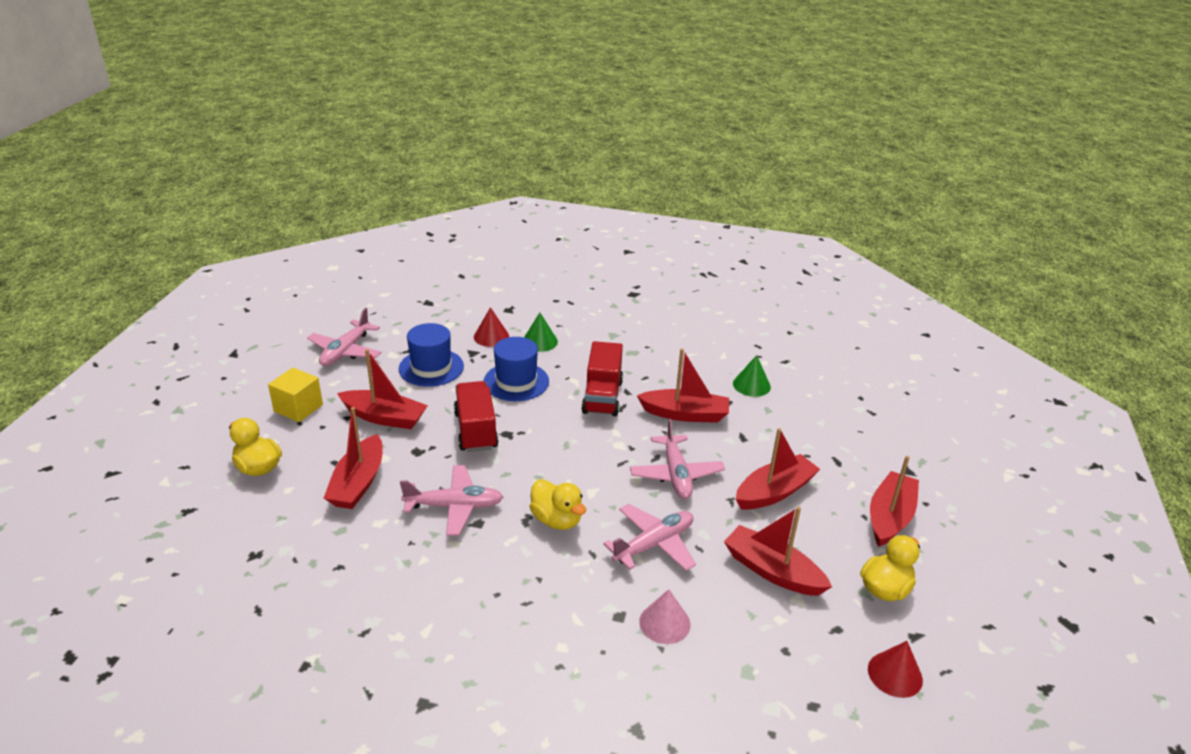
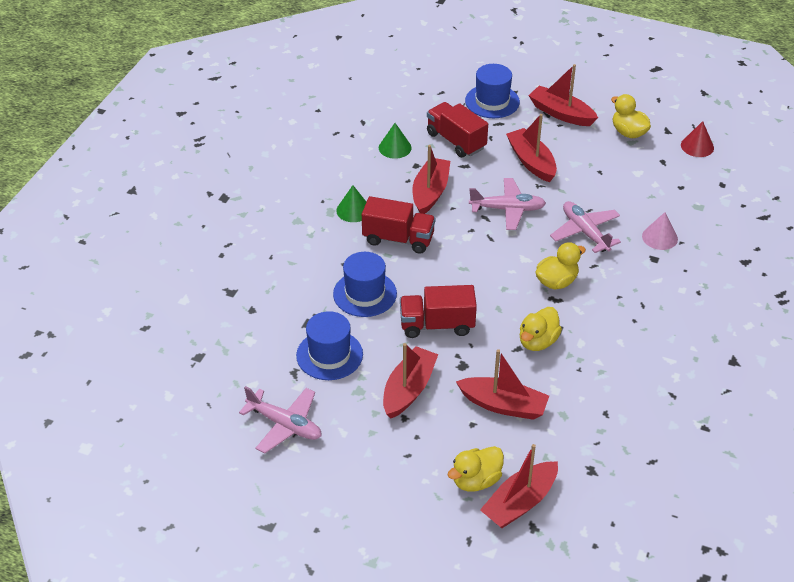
camera: 80 degrees left, 10 degrees up
(298, 408) = (383, 458): yellow cube -> none
(454, 506) = (537, 341): pink plane -> yellow duck
(491, 336) = (281, 308): red cone -> none
(539, 341) = (298, 272): green cone -> green cone (353, 210)
(772, 571) = (612, 179): red boat -> red boat (519, 502)
(785, 428) = (456, 141): none -> red truck
(878, 453) = (492, 101): none -> blue hat

